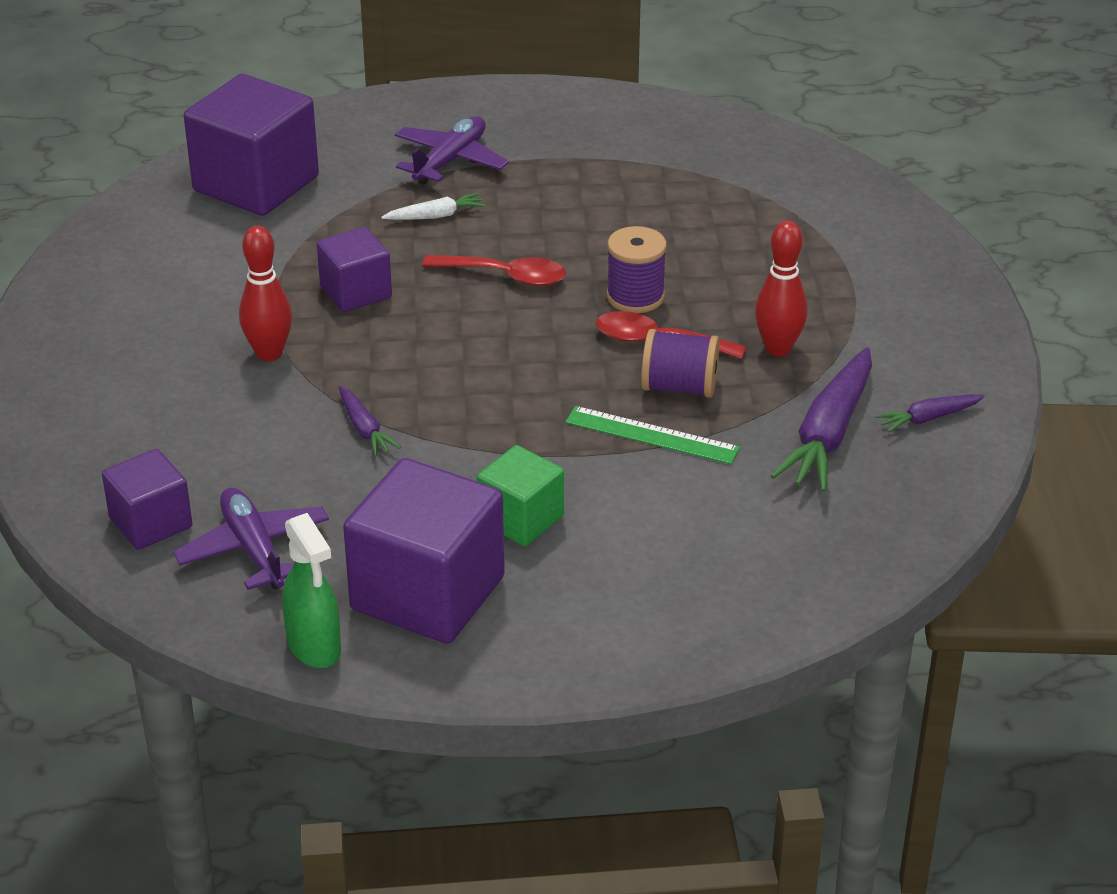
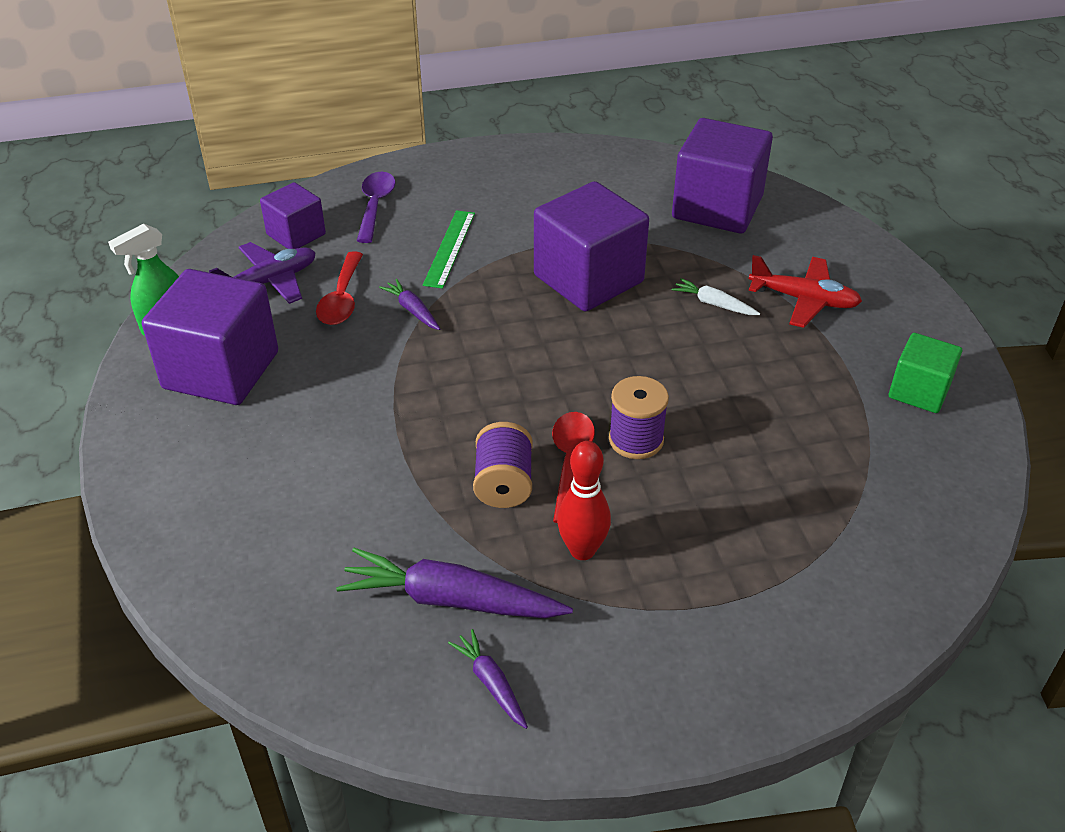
camera: 80 degrees right, 5 degrees up
(115, 447) = (375, 206): none -> purple spoon
(269, 353) = (496, 251): red bowling pin -> none
(356, 292) = (588, 279): purple cube -> purple cube, size x1.78
(364, 429) = (412, 310): purple carrot -> purple carrot turned 90 degrees clockwise
(435, 216) = (714, 304): white carrot -> white carrot turned 150 degrees clockwise
(450, 161) = (803, 300): purple plane -> red plane
(505, 276) = (639, 355): red spoon -> red spoon (342, 299)
(521, 519) = (309, 407): green cube -> green cube (919, 391)
(651, 435) = (429, 473): green ruler -> green ruler (449, 248)

